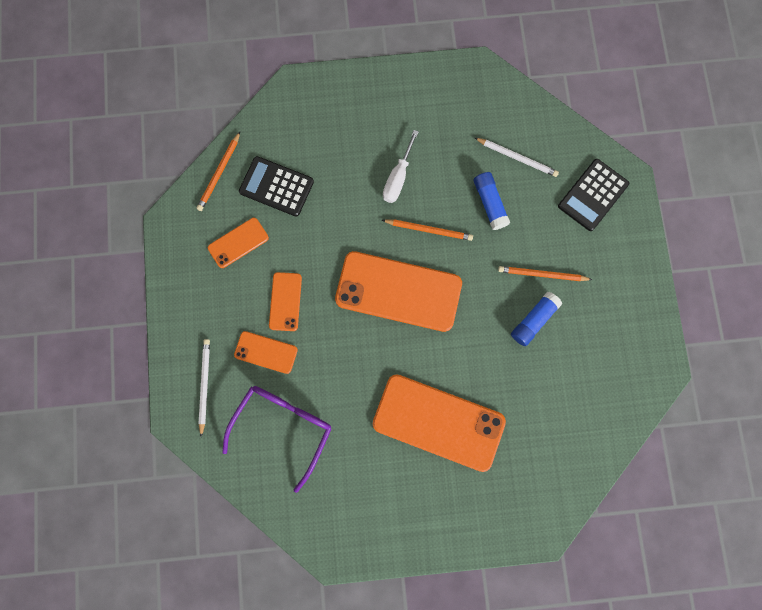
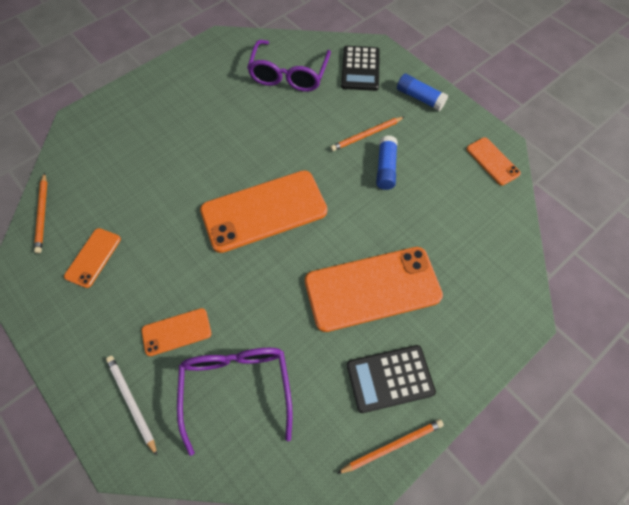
camera: 35 degrees left, 15 degrees down
(276, 187) = (104, 195): black calculator -> black calculator (390, 378)
(285, 301) = (168, 278): orange phone -> orange phone (492, 161)
(398, 177) = (206, 134): white screwdriver -> none
(429, 230) = (257, 155): orange pencil -> orange pencil (392, 445)
(489, 204) = (291, 113): blue glue stick -> blue glue stick (420, 98)
(517, 158) = (288, 75): white pencil -> purple glasses

